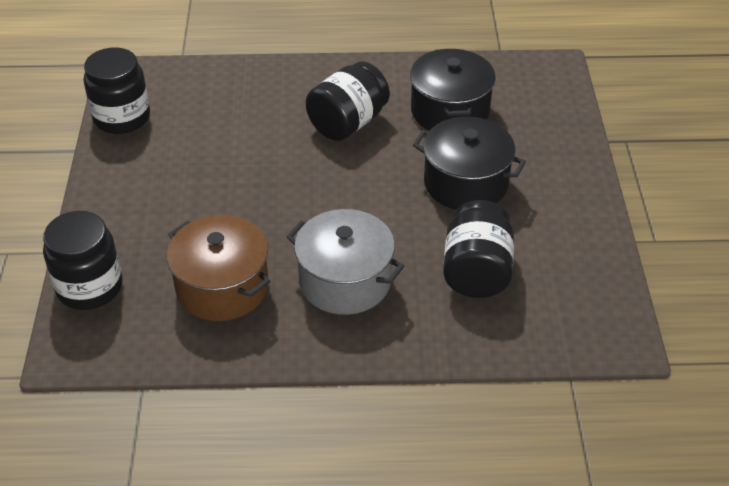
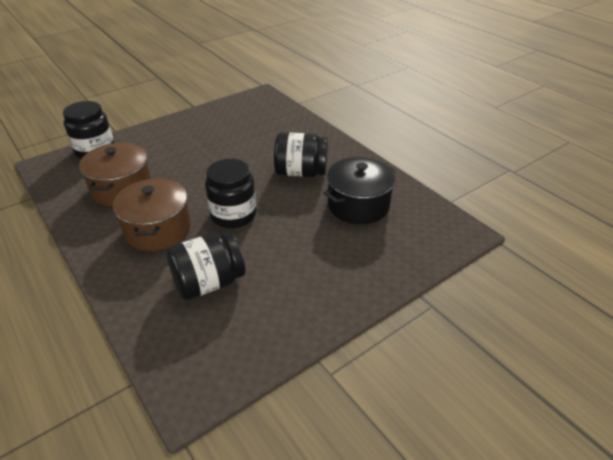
camera: 55 degrees right, 5 degrees down
(122, 117) = (228, 107): black jar -> black jar (233, 215)
(345, 281) = (158, 229): grey pot -> brown pot
(466, 183) = (294, 241): black pot -> none

